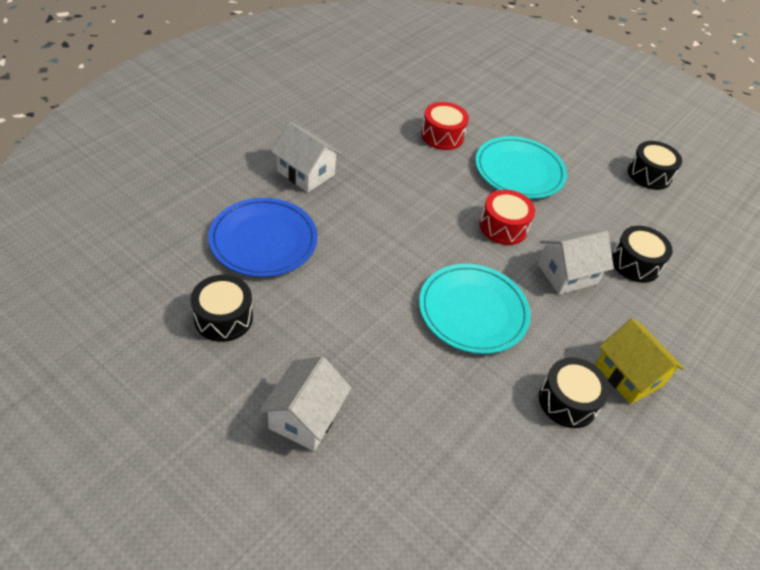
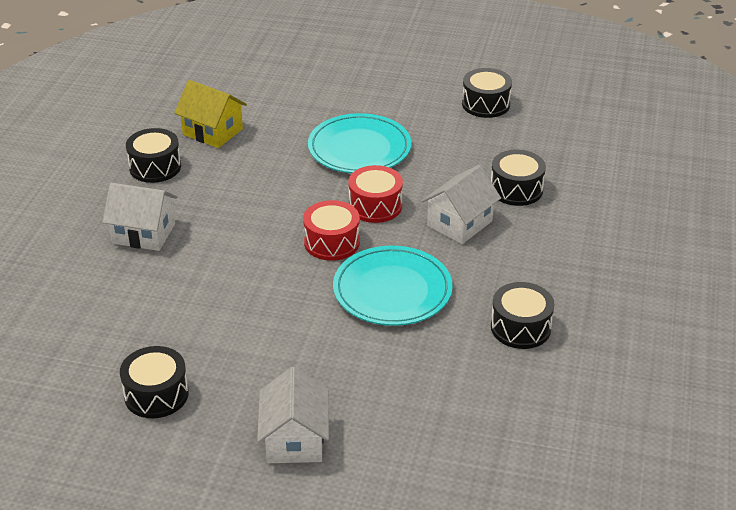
camera: 20 degrees left, 10 degrees down
(263, 240) = (146, 312): blue plate -> none
(349, 122) = (155, 167): none -> black drum
(442, 136) = (261, 144): red drum -> red drum (332, 242)
(628, 375) = (561, 285): yellow house -> yellow house (213, 132)

